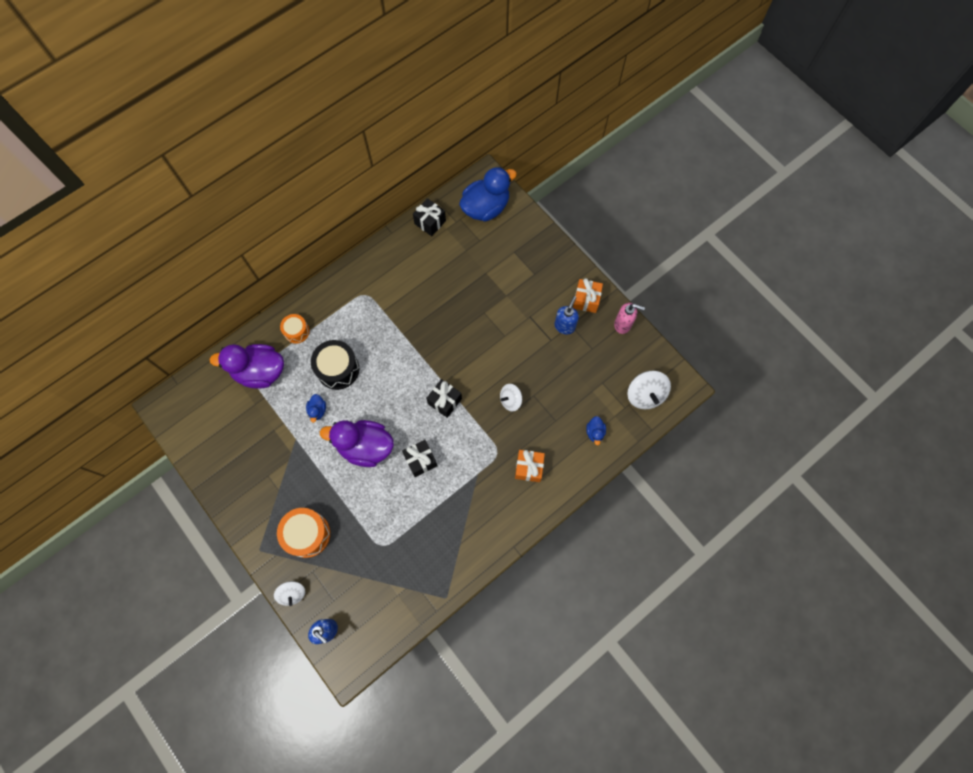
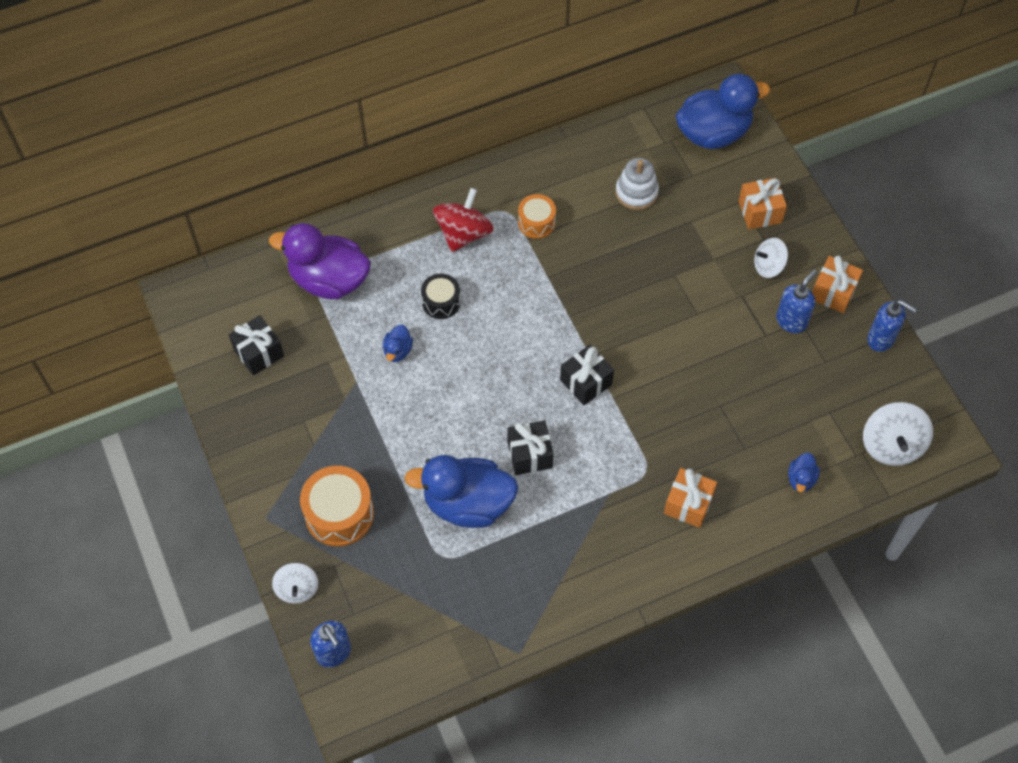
camera: 15 degrees right, 10 degrees down
(296, 331) = (395, 238): orange drum -> orange drum (536, 222)
(338, 369) = (441, 302): black drum -> black drum, size x0.60
(341, 317) = (463, 233): none -> red spinning top
(365, 447) = (453, 416): purple duck -> none
(389, 505) = (467, 504): none -> blue duck
(430, 222) = (626, 135): black gift -> black gift (259, 353)
(446, 261) = (636, 192): none -> white stacking toy
(510, 400) = (684, 404): white spinning top -> white spinning top (768, 266)
(528, 255) = (760, 212): none -> orange gift
(623, 324) = (881, 339): pink soap dispenser -> blue soap dispenser

